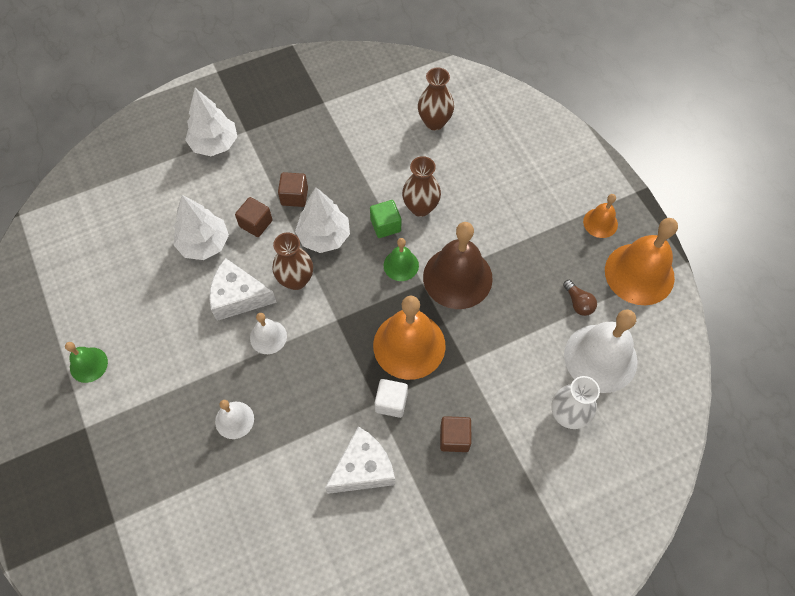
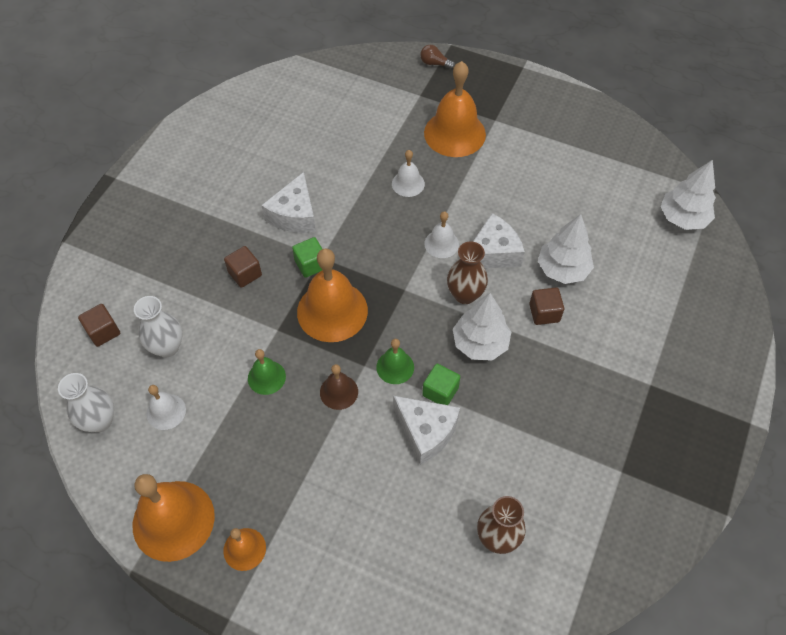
camera: 140 degrees right, 5 degrees down
(88, 364) = (537, 148): green bell -> green bell (266, 377)
(136, 442) = (454, 133): none -> orange bell
(214, 144) = (658, 352): white tree -> white tree (682, 218)
(294, 196) = (541, 358): brown cube -> brown cube (103, 332)
(391, 402) = (311, 264): white cube -> green cube
(420, 207) = (426, 431): brown vase -> white cheese
(457, 277) = (339, 392): brown bell -> brown bell, size x0.51
(578, 303) = (215, 447): brown light bulb -> brown light bulb (435, 63)
(600, 358) = (166, 411): white bell -> white bell, size x0.51
(658, 389) = (100, 421): none -> white vase

